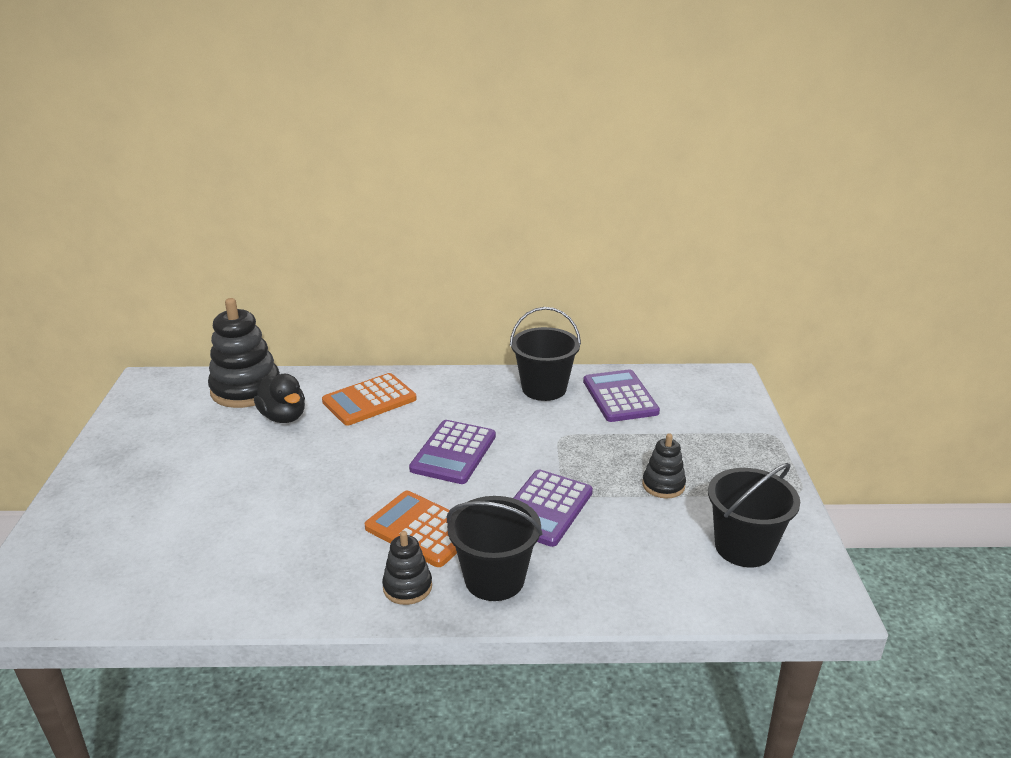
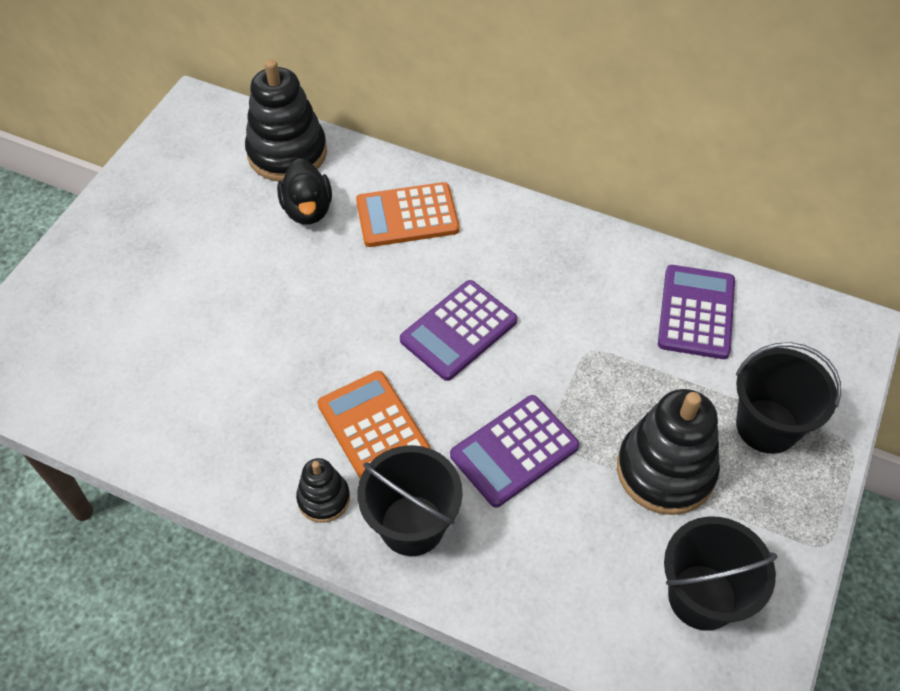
camera: 25 degrees right, 25 degrees up
(544, 389) = (612, 266): black bucket -> black bucket (767, 426)
(663, 485) = (665, 470): black stacking toy -> black stacking toy, size x1.90

